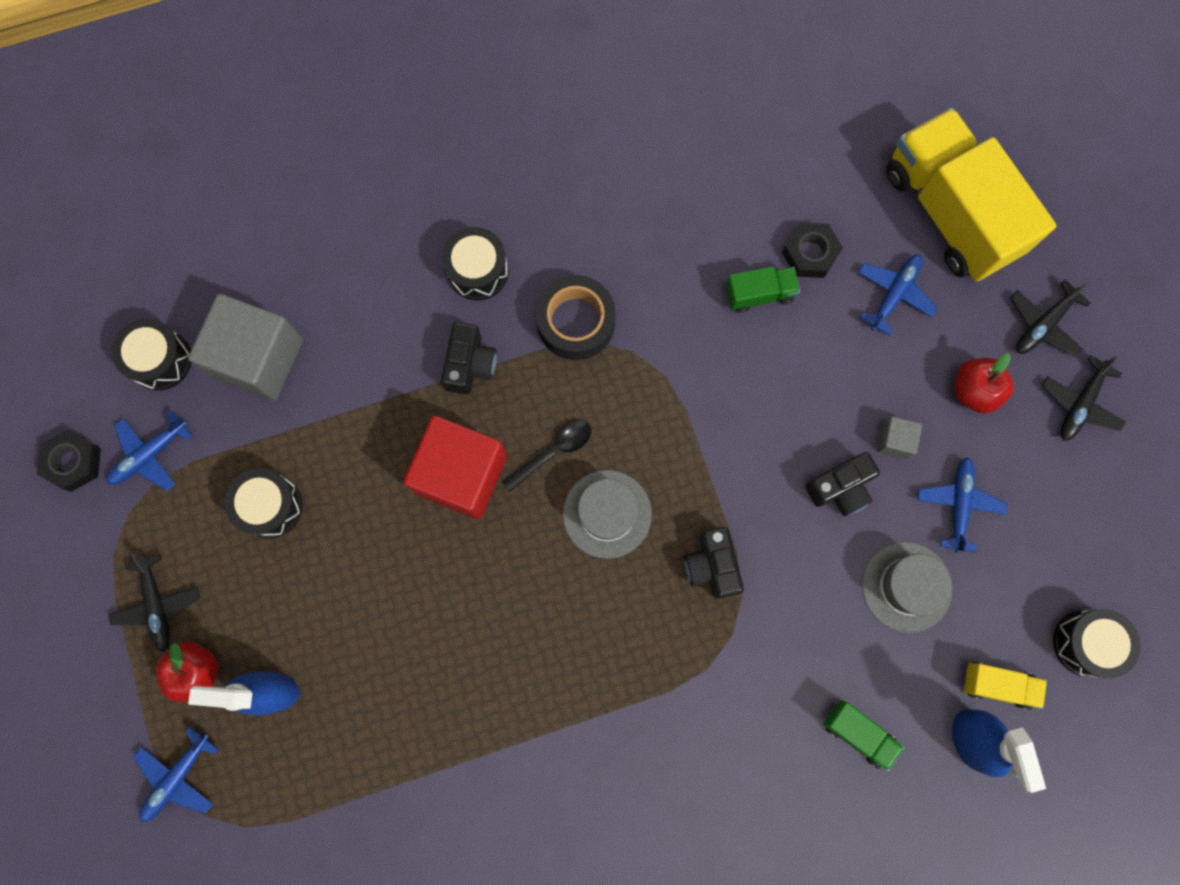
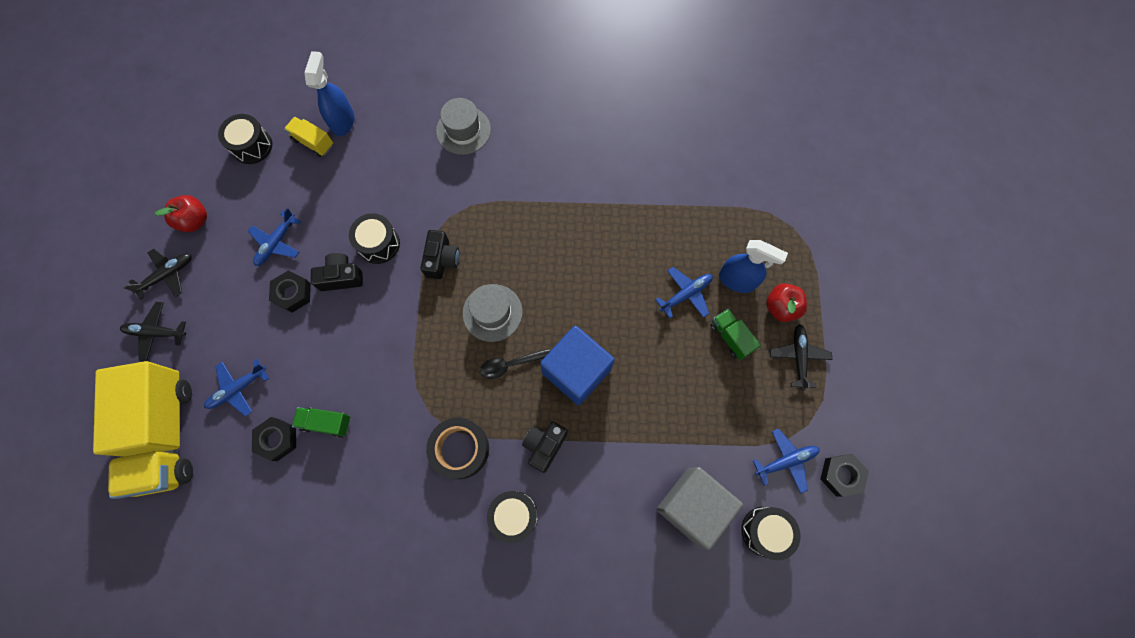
camera: 160 degrees left, 5 degrees down
(177, 777) = (804, 251): blue plane -> blue plane (685, 294)
(270, 506) = (709, 395): black drum -> black drum (378, 244)
(461, 474) = (576, 371): red cube -> blue cube
(858, 733) = (403, 144): green truck -> green truck (730, 337)
(894, 441) = (293, 293): grey cube -> black nut
(906, 586) = (334, 209): grey hat -> grey hat (463, 130)
(974, 390) = (226, 306): red apple -> red apple (195, 220)
(1043, 324) = (156, 332): black plane -> black plane turned 150 degrees counterclockwise

